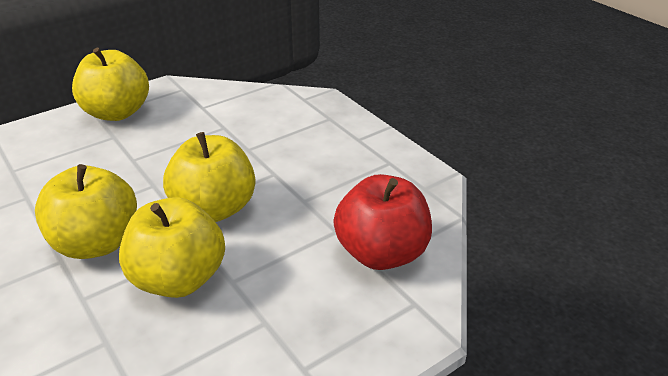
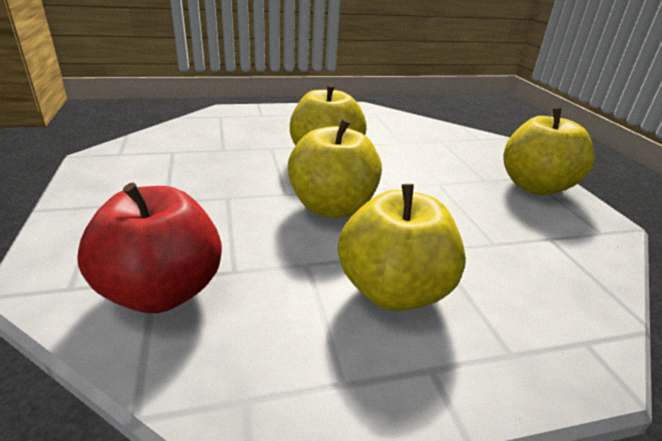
camera: 110 degrees right, 5 degrees down
(178, 279) = (253, 177): yellow apple -> yellow apple (393, 291)

